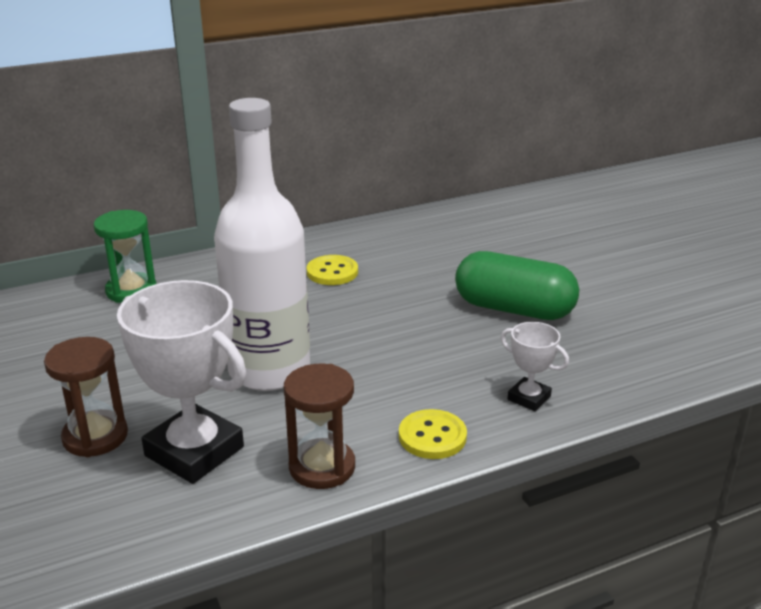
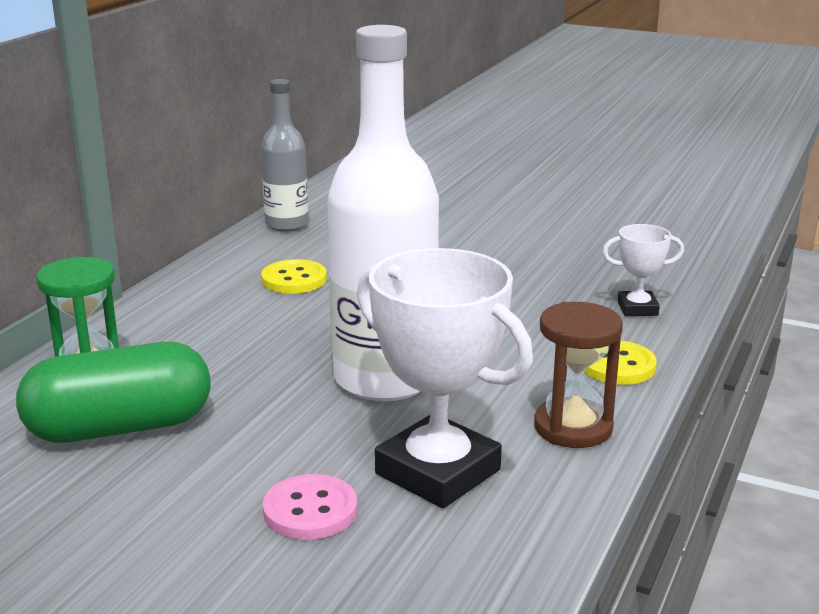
camera: 40 degrees left, 5 degrees down
(95, 436) = (310, 510): brown hourglass -> pink button
(194, 451) = (438, 472): white trophy -> white trophy turned 45 degrees clockwise
(393, 227) = (287, 224): none -> grey bottle
(514, 309) = (512, 251): green capsule -> green capsule (120, 427)

